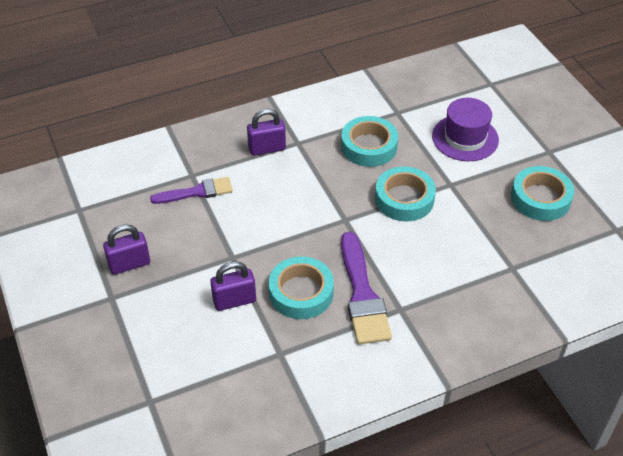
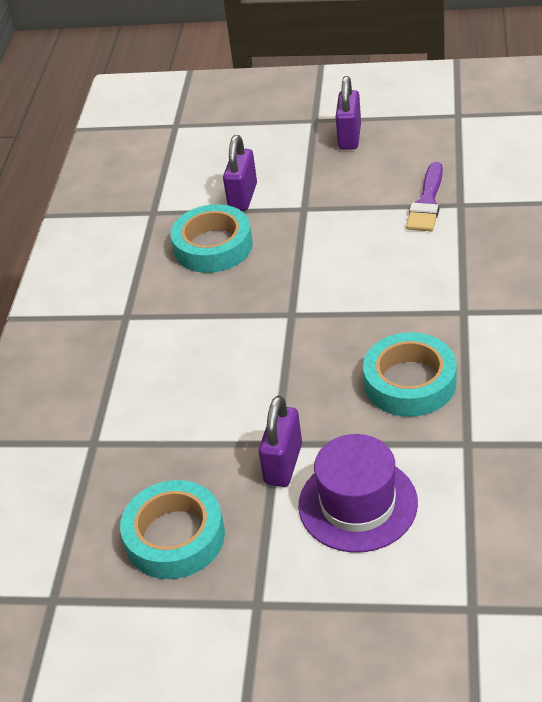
camera: 125 degrees right, 5 degrees down
(267, 149) = (469, 279): purple padlock -> purple padlock (283, 464)
(362, 295) = (170, 292): purple brush -> none
(404, 199) = (284, 382): turquoise tape -> none

